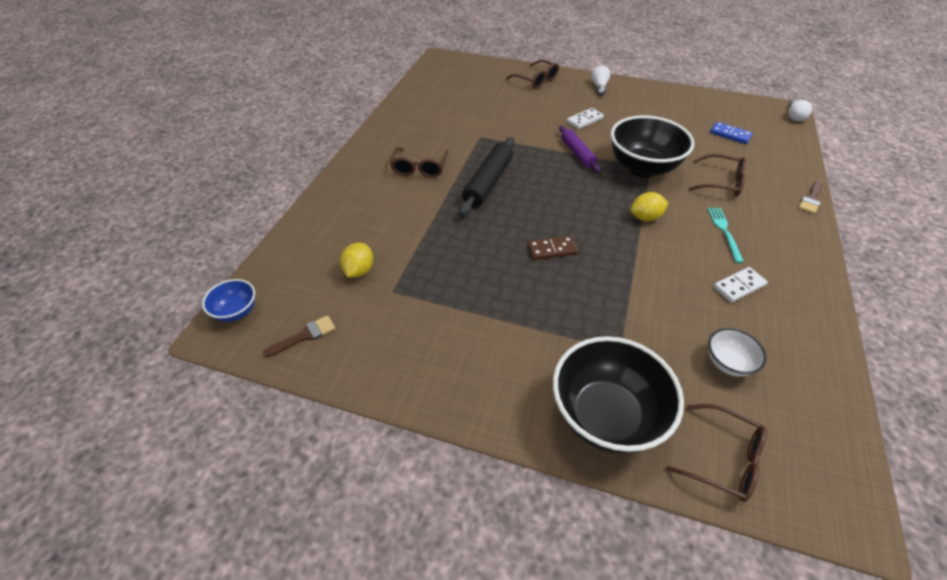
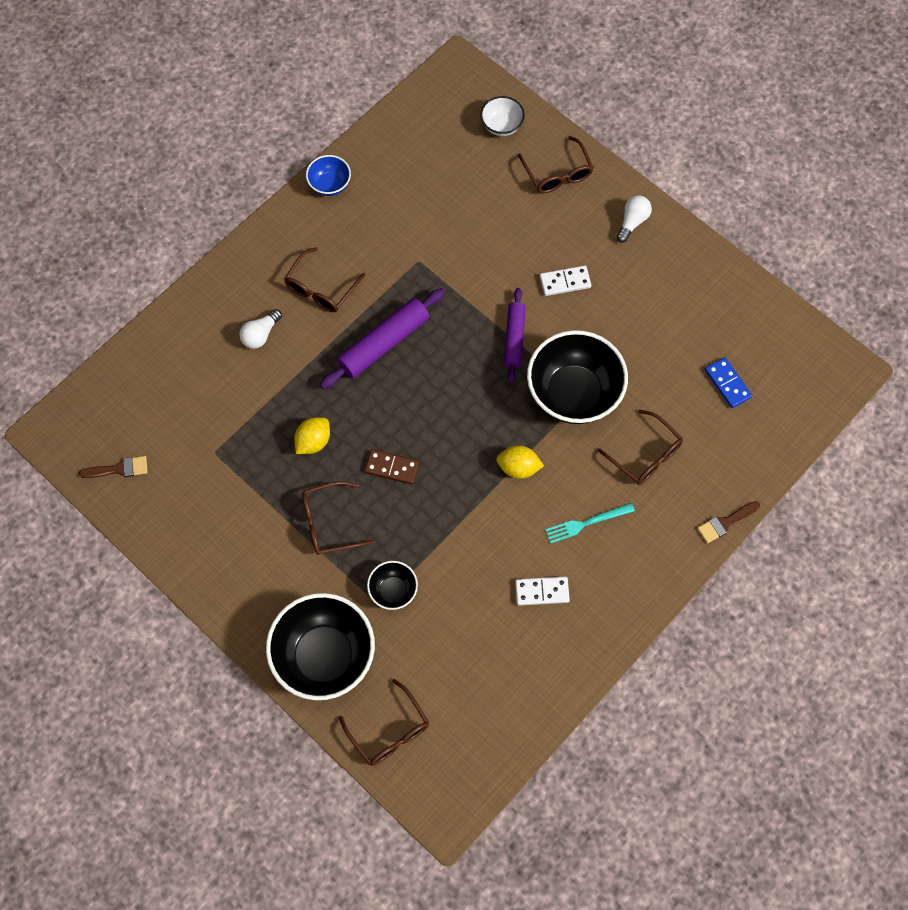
camera: 25 degrees right, 20 degrees up
(236, 311) = (70, 415): blue bowl -> blue bowl (330, 185)
(359, 270) = (194, 413): yellow lemon -> yellow lemon (313, 441)
(488, 182) = (384, 343): black rolling pin -> purple rolling pin
(528, 305) = (328, 523): none -> brown glasses
(623, 333) = (393, 591): none -> black bowl
(724, 232) = (586, 523): turquoise fork -> turquoise fork turned 135 degrees counterclockwise
(728, 363) = (462, 660): white bowl -> white bowl (501, 126)
(794, 116) = (844, 386): white light bulb -> white light bulb (261, 334)

